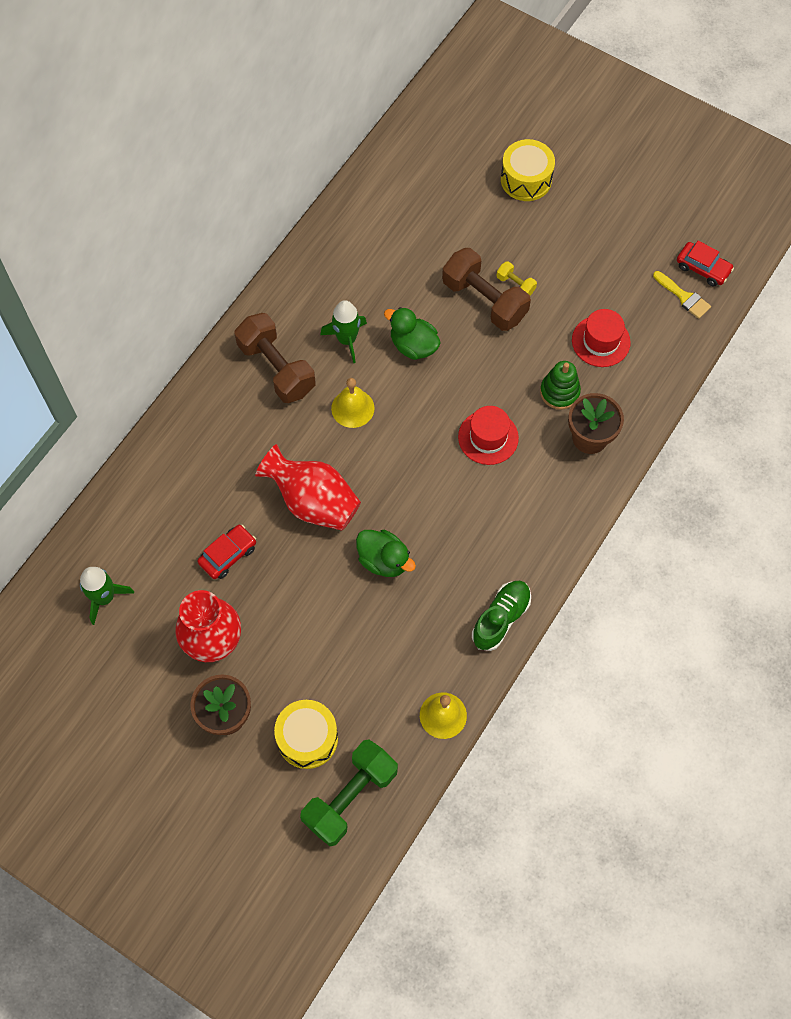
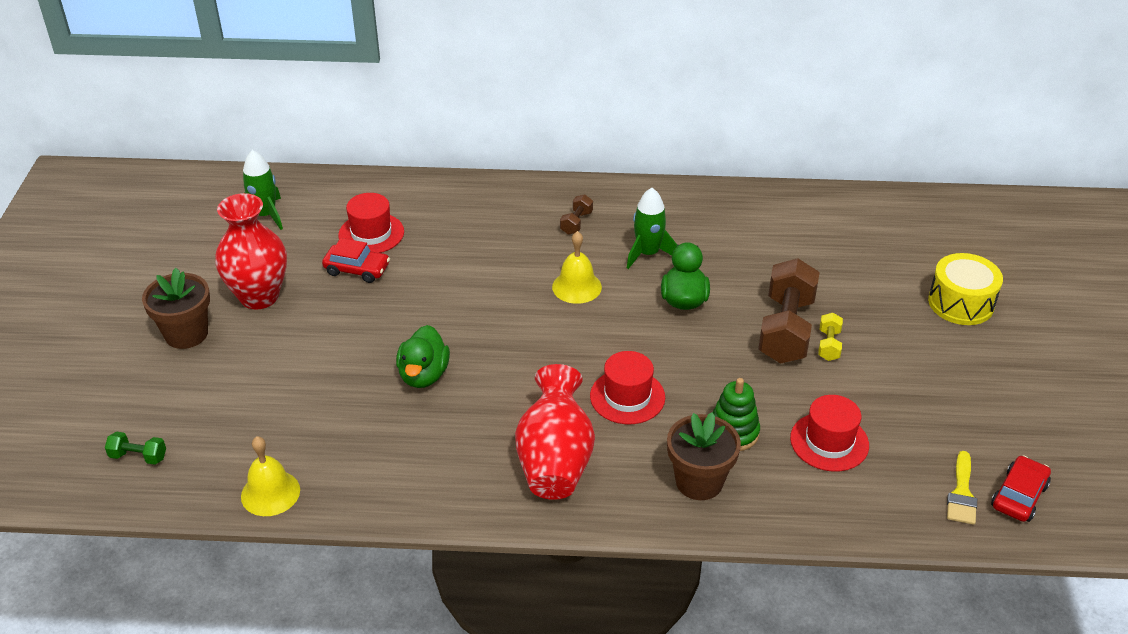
camera: 60 degrees right, 25 degrees down
(188, 524) = (371, 233): none -> red hat
(276, 368) = (576, 223): brown dumbbell -> brown dumbbell, size x0.45
(307, 738) = (190, 399): yellow drum -> none
(313, 502) = (453, 301): red vase -> red vase (555, 461)
(350, 797) = (138, 456): green dumbbell -> green dumbbell, size x0.45
(501, 618) = (416, 495): green shoe -> none
(703, 268) = (1019, 496): red car -> red car turned 150 degrees counterclockwise

